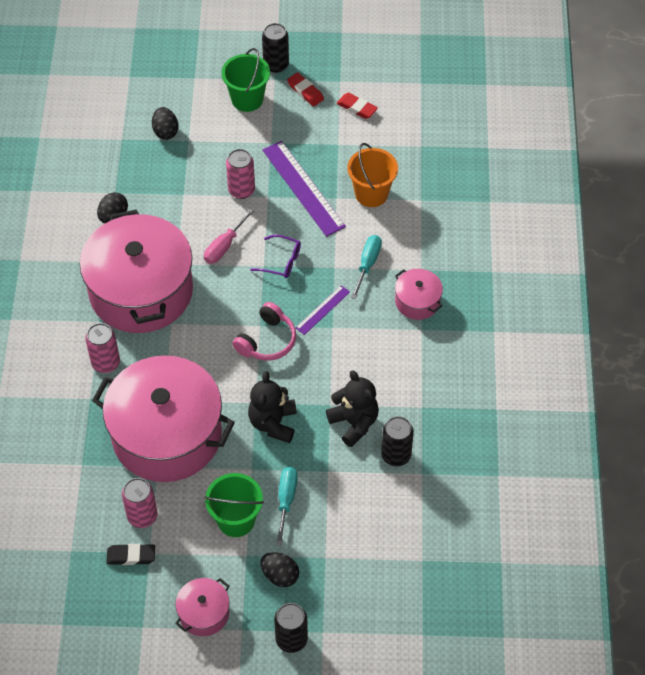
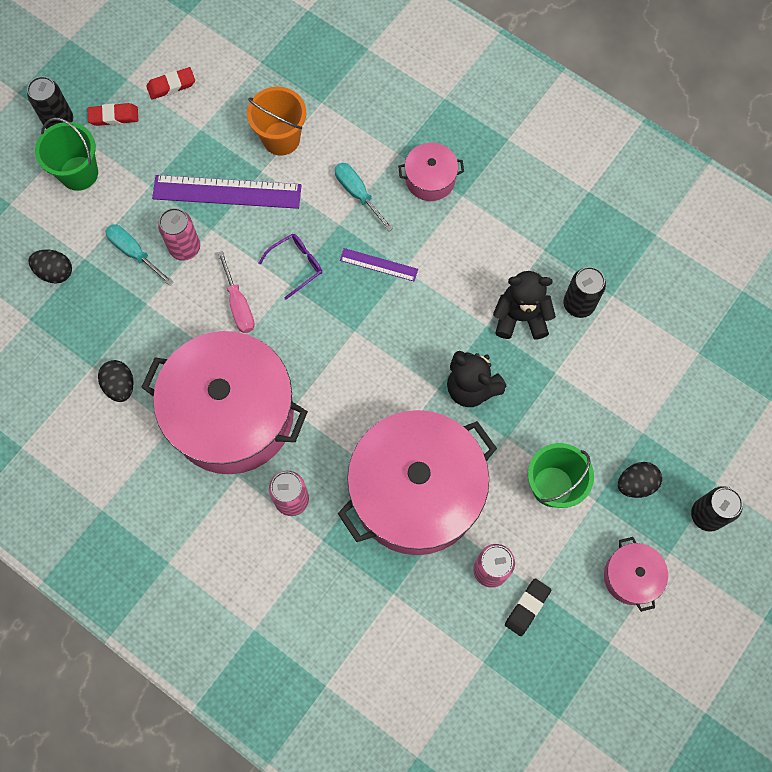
camera: 55 degrees left, 15 degrees up
(267, 341) = (376, 335): pink headphones -> none
(286, 501) = (562, 429): turquoise screwdriver -> turquoise screwdriver (134, 253)
(322, 310) = (379, 264): purple ruler -> purple ruler turned 60 degrees counterclockwise

